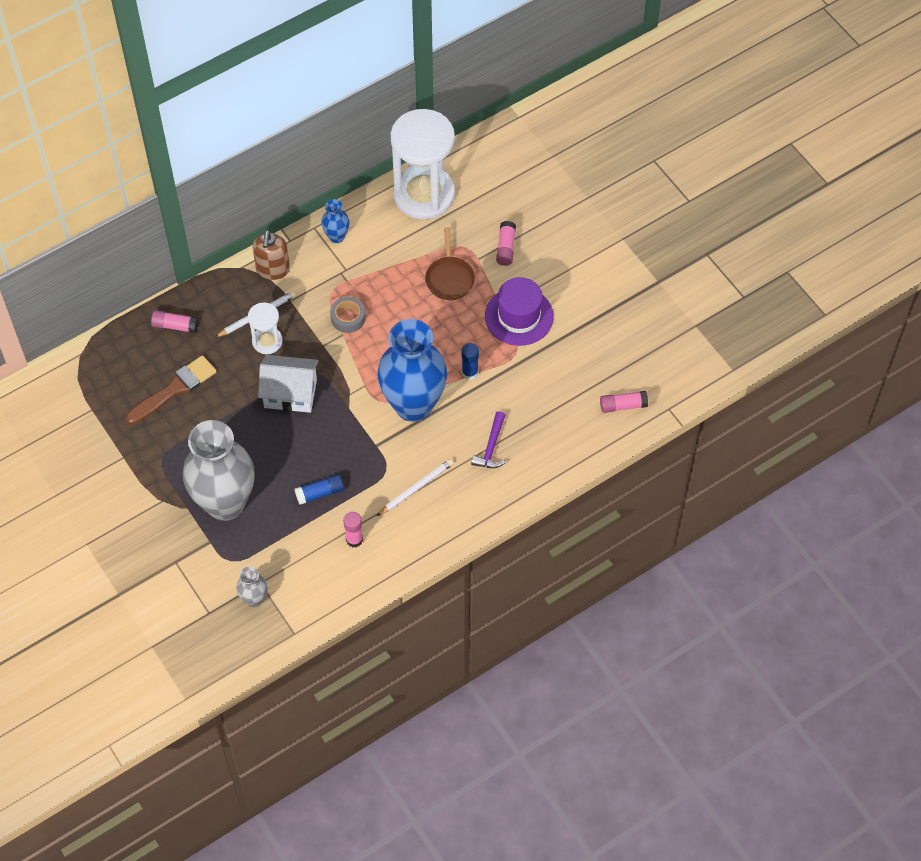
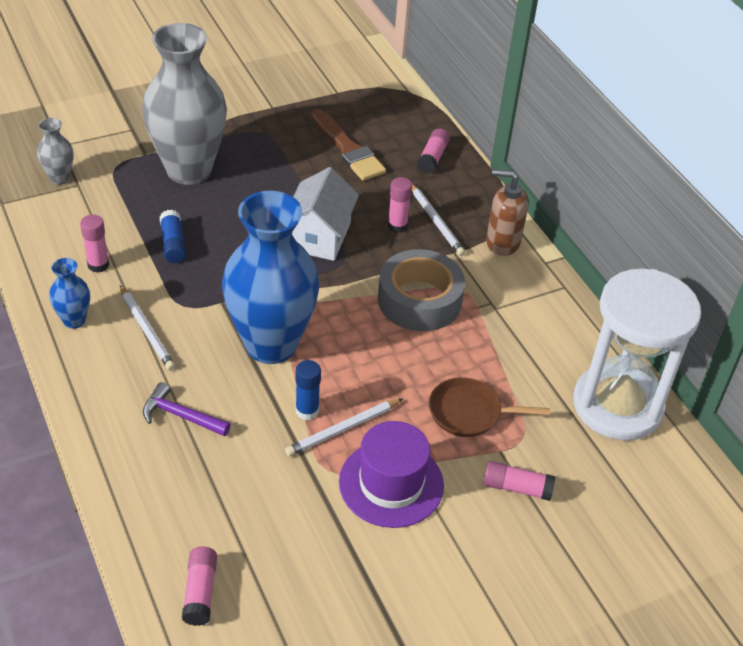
camera: 95 degrees right, 15 degrees down
(267, 341) = (397, 226): white hourglass -> pink glue stick
(336, 237) = (548, 306): blue vase -> blue vase (74, 320)
(348, 318) = (419, 300): grey tape -> grey tape, size x1.83
(481, 349) = (343, 429): none -> white pencil

